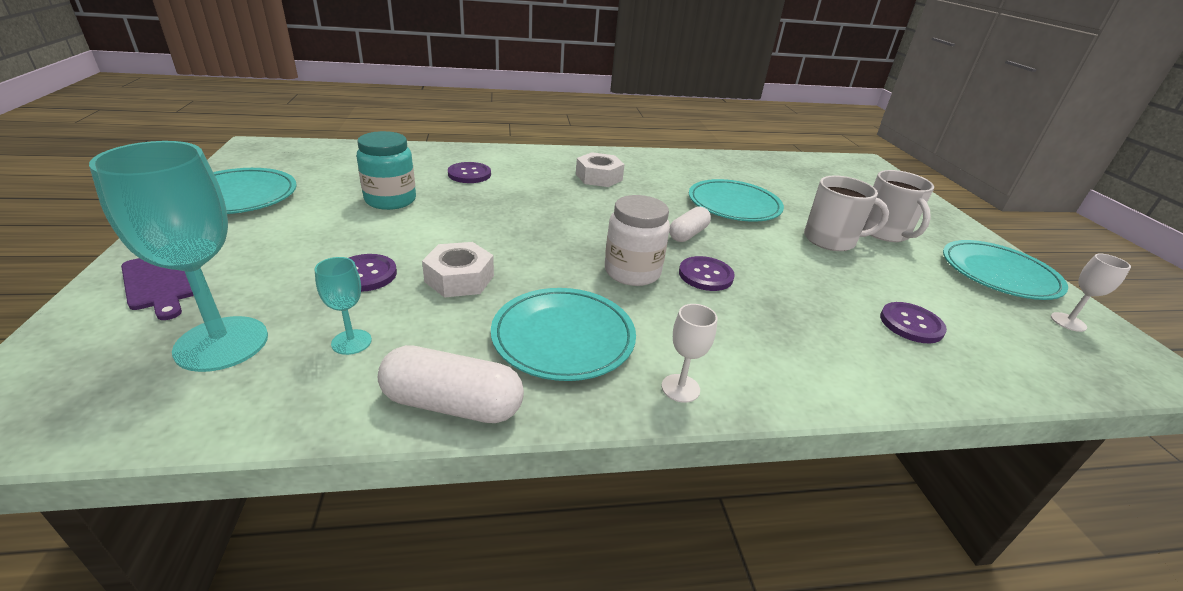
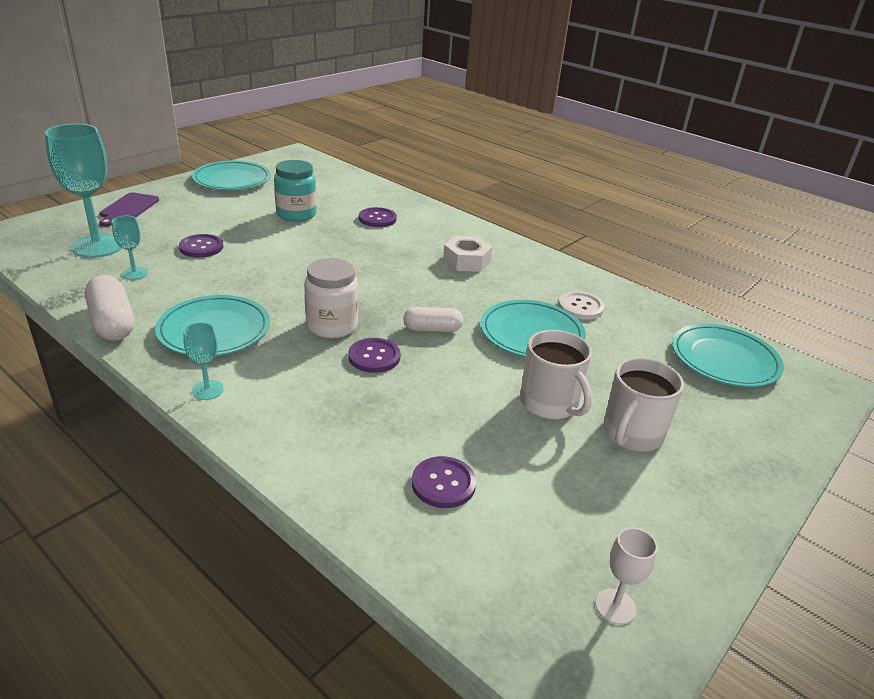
camera: 50 degrees right, 0 degrees up
(459, 279) = (235, 273): white nut -> none
(680, 388) = (207, 390): white goblet -> turquoise goblet
(715, 175) = (580, 307): none -> white button
(999, 274) = (663, 536): turquoise plate -> turquoise plate (724, 359)

